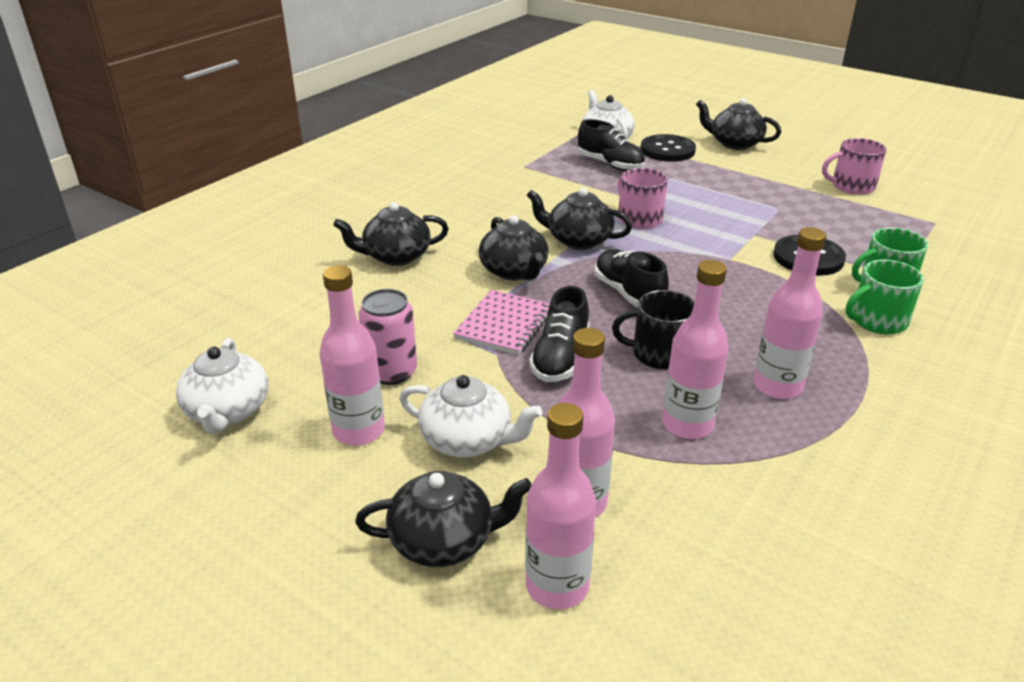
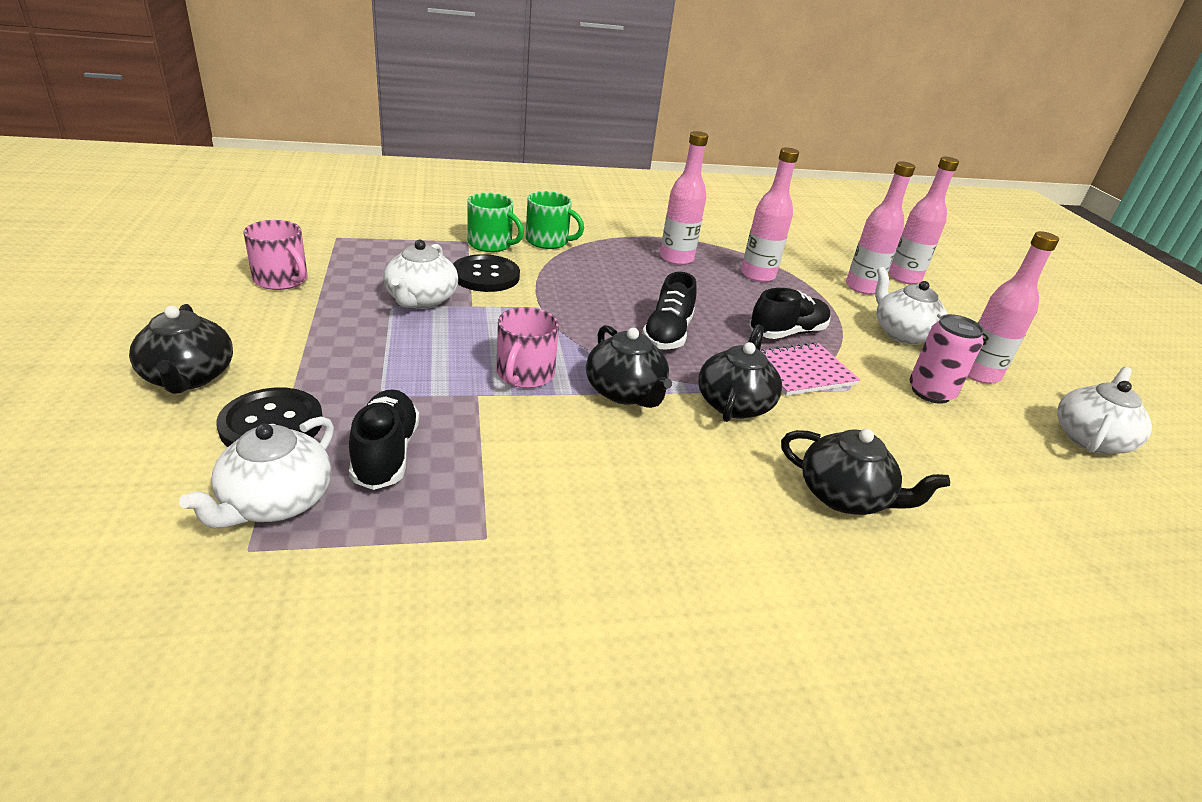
camera: 140 degrees left, 0 degrees up
(444, 540) = (951, 311): black teapot -> none
(659, 354) = (715, 300): black mug -> none
(780, 220) = (421, 300): none -> white teapot

